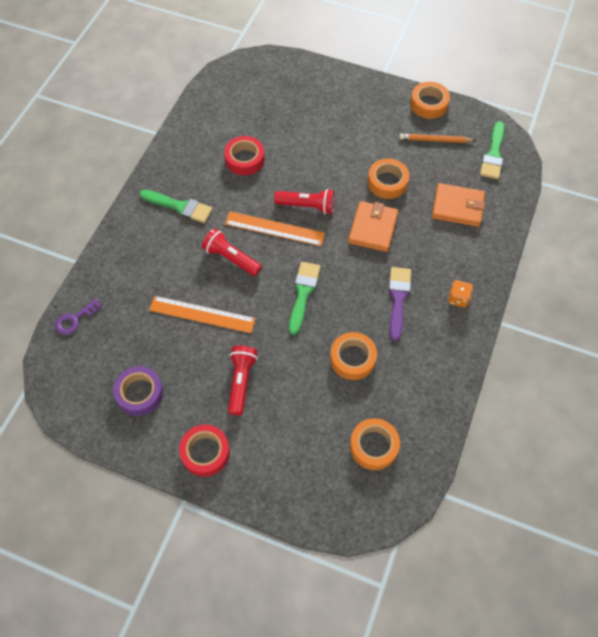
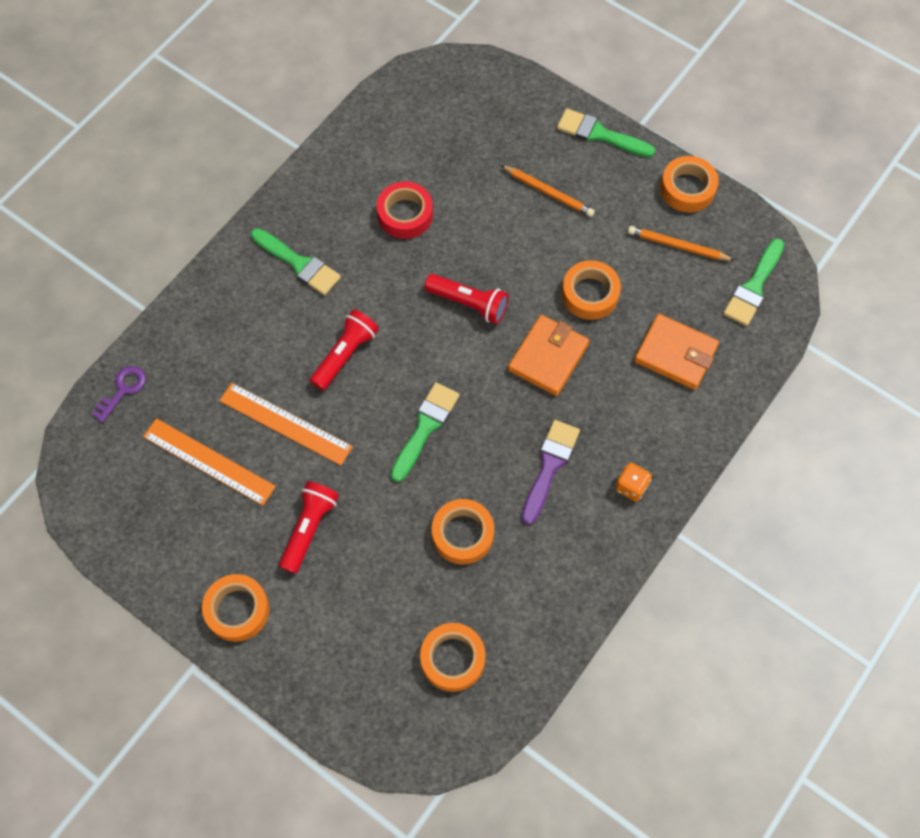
camera: 15 degrees right, 5 degrees up
(75, 319) = (123, 390): purple key -> purple key turned 150 degrees clockwise
(140, 393) = (177, 510): purple tape -> none
(205, 452) = (237, 610): red tape -> orange tape
(231, 258) = (345, 354): red flashlight -> red flashlight turned 75 degrees clockwise
(274, 228) = (415, 325): orange ruler -> orange ruler (209, 461)
(338, 126) = (548, 193): none -> orange pencil
(360, 83) = (600, 134): none -> green brush

